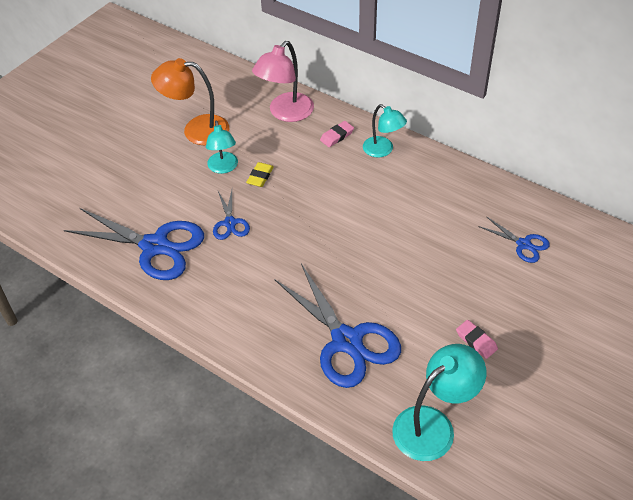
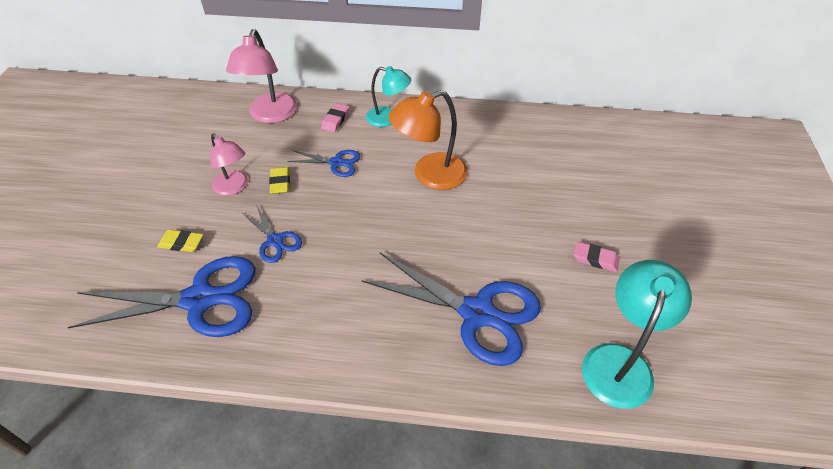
camera: 30 degrees left, 0 degrees up
(164, 198) = (181, 243): none -> yellow eraser
(196, 130) = (181, 160): orange lamp -> orange lamp (430, 175)
(223, 168) = (234, 187): turquoise lamp -> pink lamp
(524, 244) = (569, 156): blue scissors -> blue scissors (336, 163)

